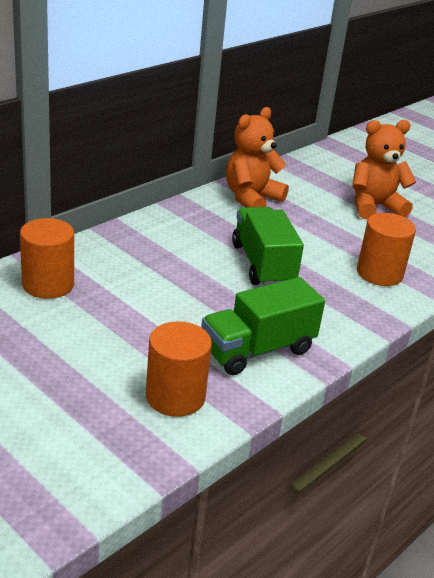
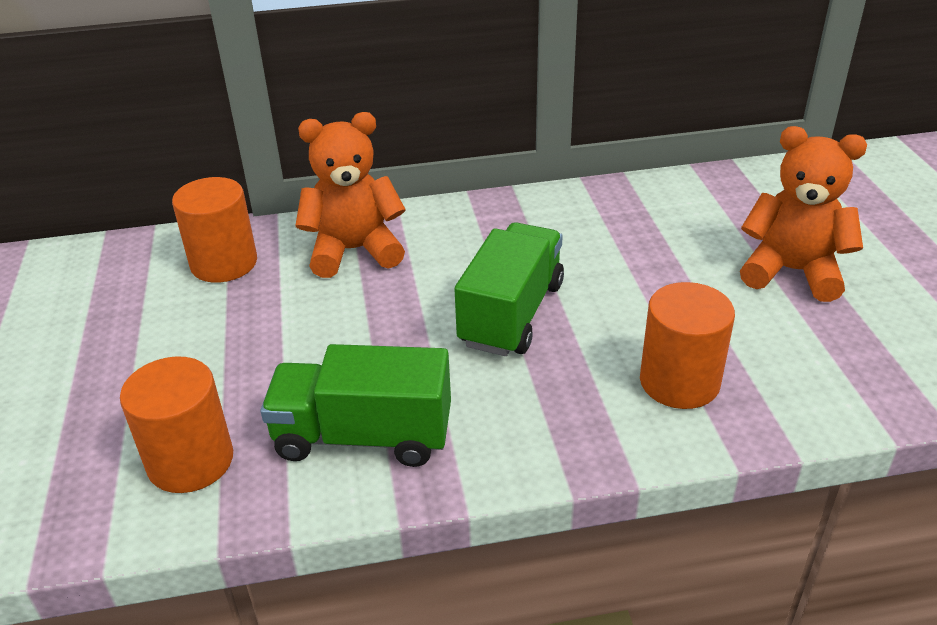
camera: 40 degrees right, 5 degrees up
(251, 198) = (603, 213): orange teddy bear -> orange teddy bear (354, 251)

